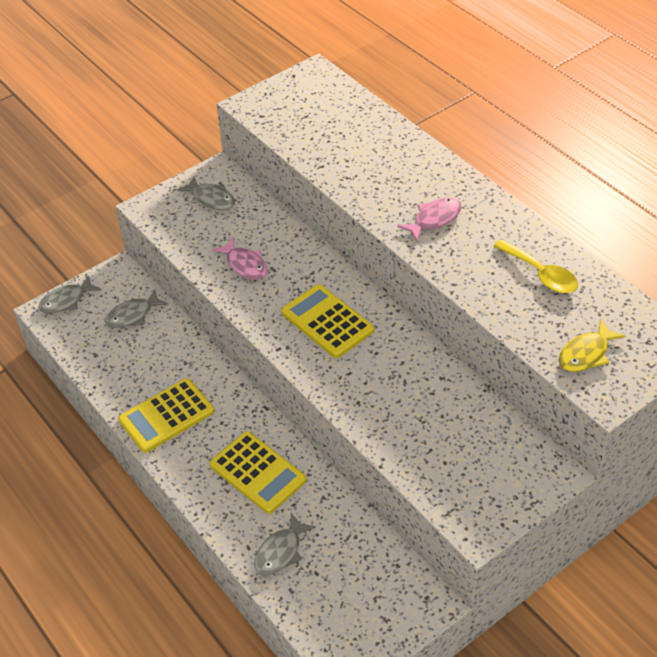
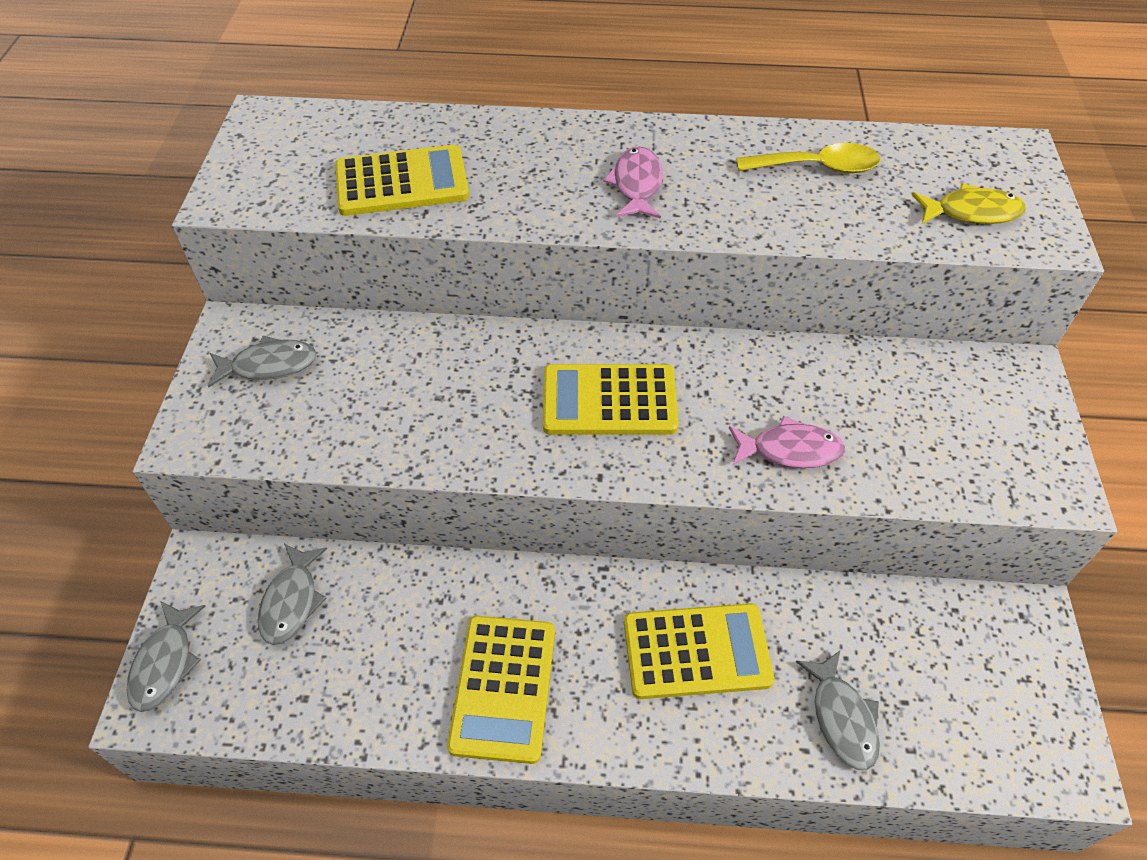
camera: 50 degrees left, 5 degrees up
(245, 265) = (422, 411): pink fish -> pink fish (790, 450)
(330, 145) = (402, 182): none -> yellow calculator
(586, 354) = (971, 212): yellow fish -> yellow fish turned 90 degrees counterclockwise

